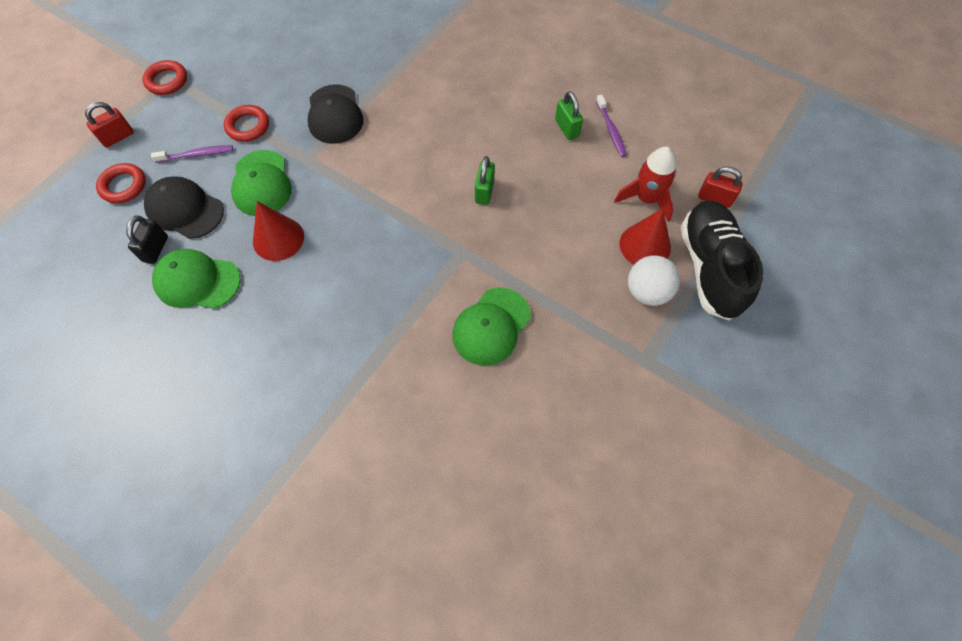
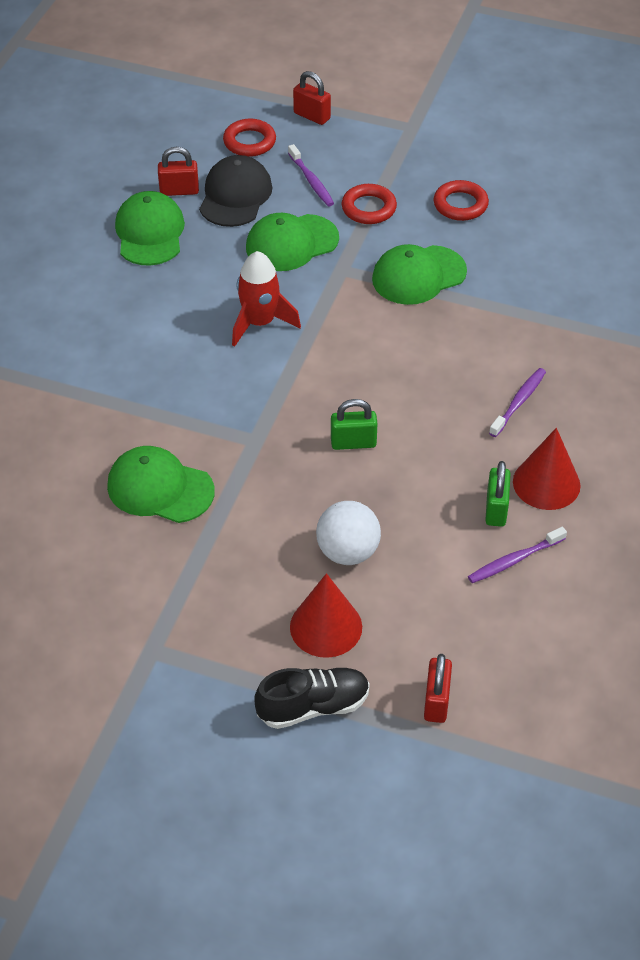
camera: 75 degrees right, 15 degrees down
(155, 249) = (179, 191): black padlock -> red padlock
(167, 81) = (407, 125): red ring -> red ring (460, 205)
(278, 239) = (222, 278): red cone -> red cone (546, 483)
(334, 114) = (418, 275): black cap -> green cap
(478, 92) = (518, 402): none -> purple toothbrush
(566, 128) = (496, 509): green padlock -> green padlock turned 45 degrees counterclockwise
(646, 199) = (406, 618): red rocket -> red rocket (260, 323)
(647, 292) = (253, 638): white ball -> white ball (348, 552)
(710, 268) = (313, 706): black shoe -> black shoe, size x0.63

